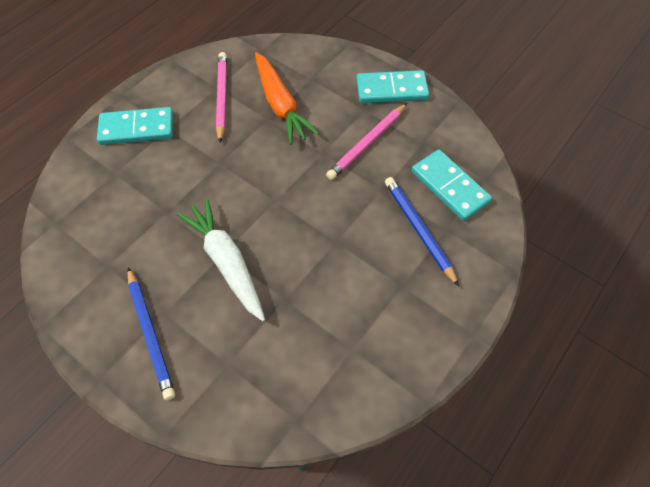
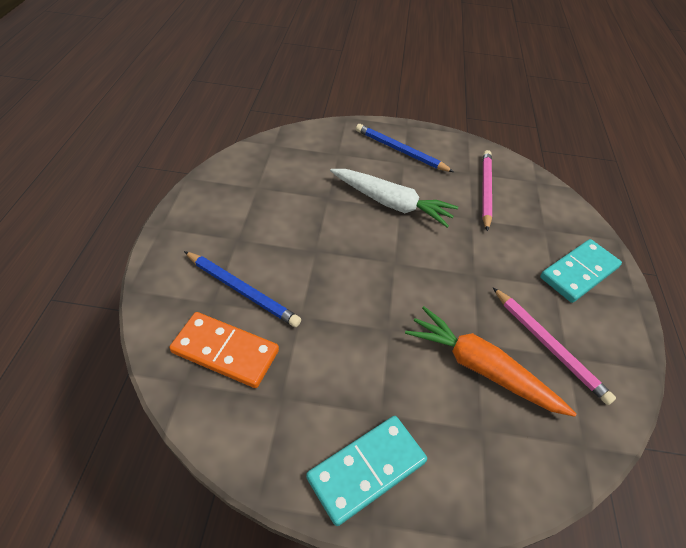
camera: 145 degrees right, 10 degrees down
(367, 143) = (348, 364): pink pencil -> pink pencil (485, 190)
(450, 187) = (225, 352): turquoise domino -> orange domino

